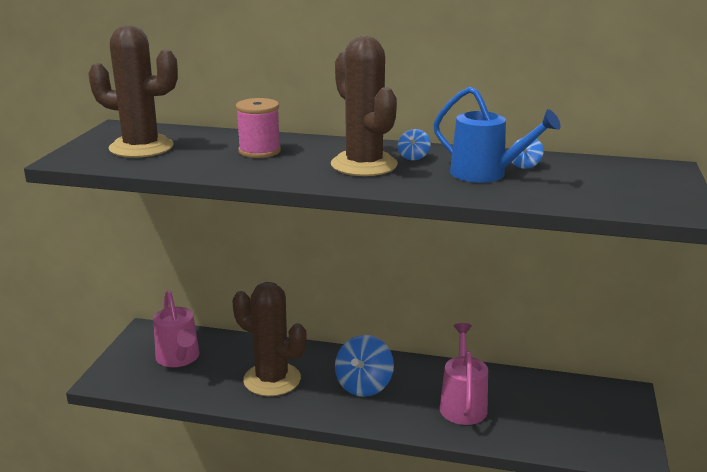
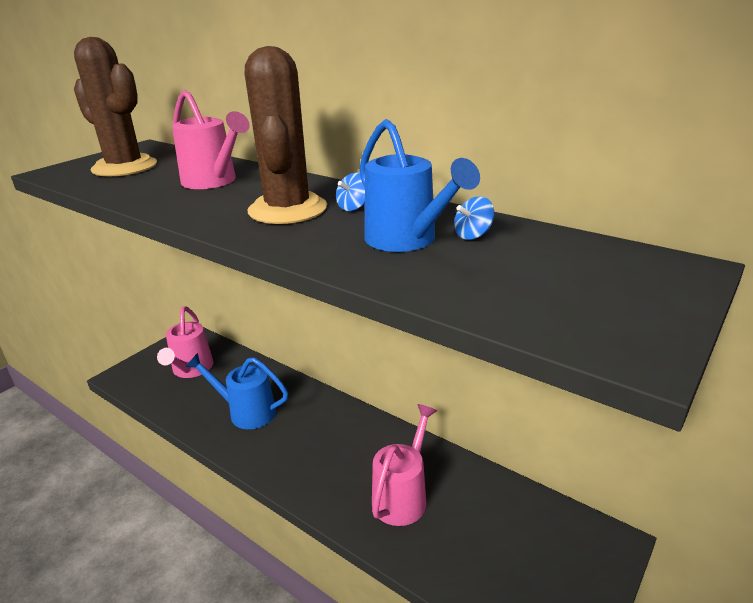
camera: 25 degrees right, 5 degrees up
(259, 151) = (214, 182): pink spool -> pink watering can
(272, 379) = (246, 412): brown cactus -> blue watering can
(364, 385) = (321, 442): blue spinning top -> none

